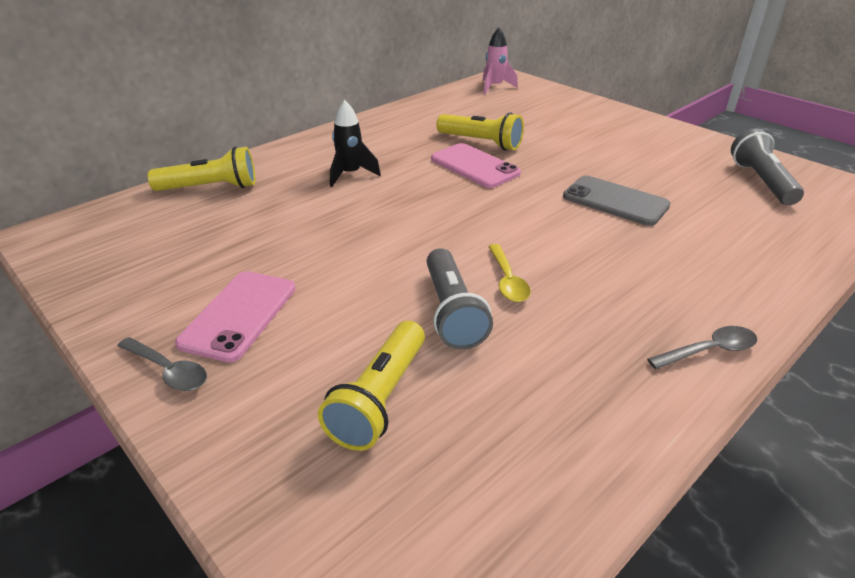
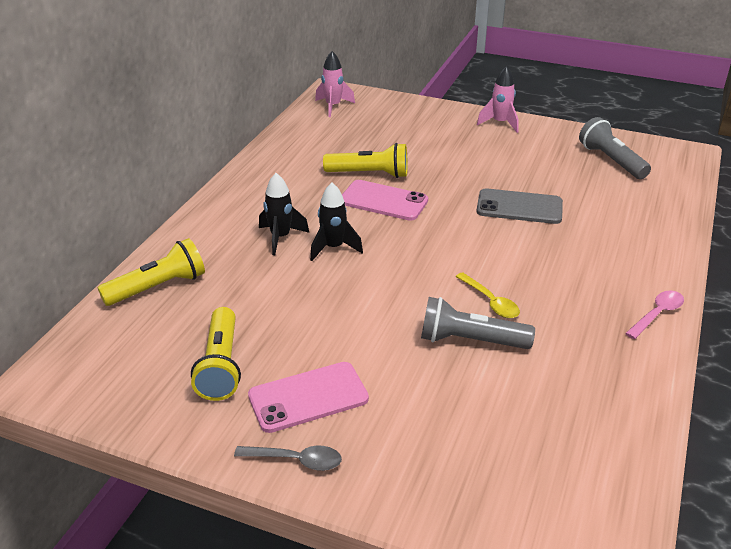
camera: 25 degrees left, 0 degrees up
(239, 315) = (308, 397): pink phone -> pink phone turned 75 degrees clockwise
(380, 398) = (473, 423): yellow flashlight -> yellow flashlight (221, 365)
(390, 193) = (333, 248): none -> black rocket
(452, 312) = (470, 340): grey flashlight -> grey flashlight turned 135 degrees clockwise
(653, 127) = (500, 123): none -> pink rocket
(709, 350) = (657, 314): grey spoon -> pink spoon

